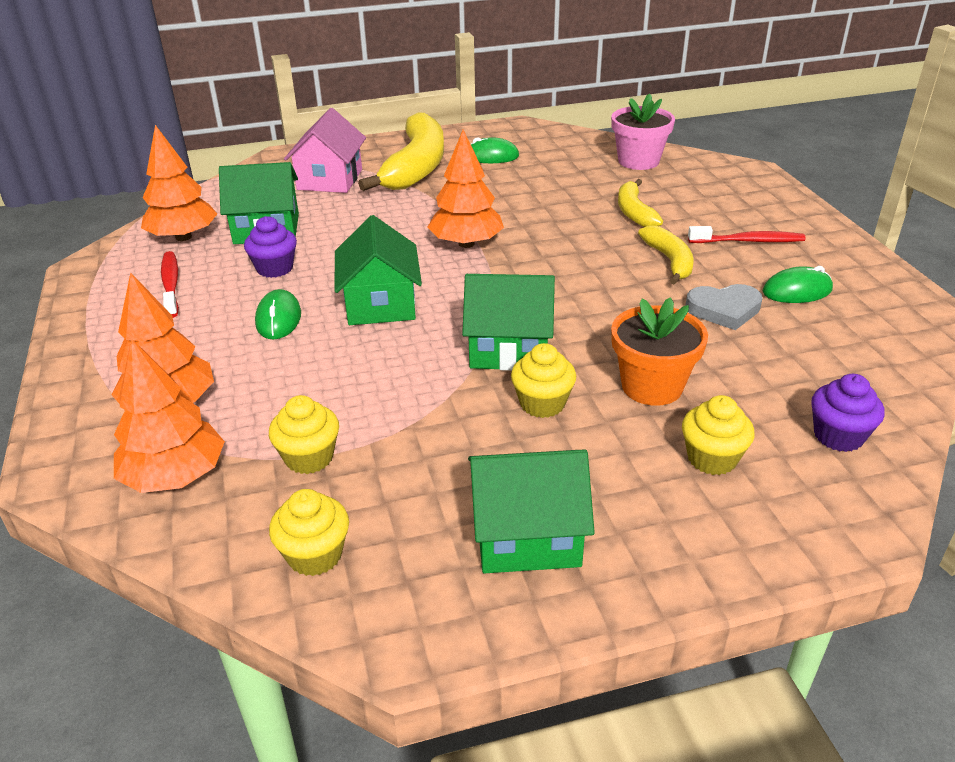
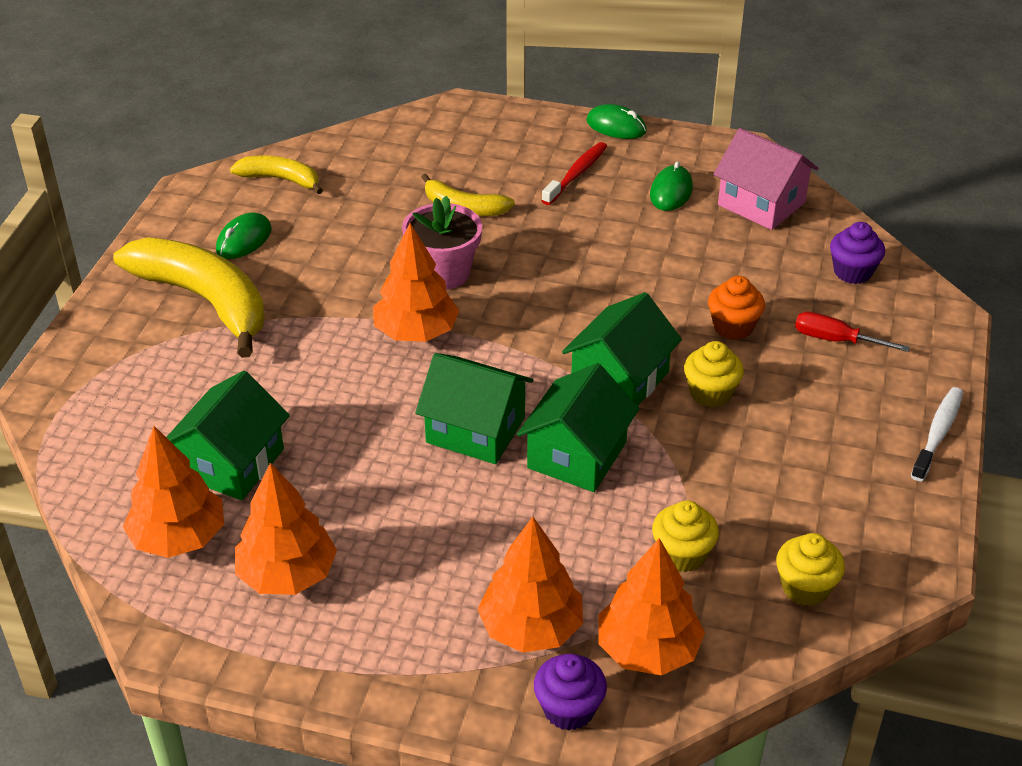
camera: 60 degrees left, 5 degrees up
(171, 284) = (287, 575): red toothbrush -> orange tree
(275, 268) = (332, 483): purple cupcake -> purple cupcake (569, 709)
(278, 319) = (440, 509): green mouse -> green mouse (616, 126)
(330, 179) = (160, 376): pink house -> pink house (761, 204)
(527, 535) = (855, 466): green house -> green house (577, 455)
(638, 161) = (367, 156): pink flower pot -> pink flower pot (443, 273)
(644, 589) = (938, 433): none -> white toothbrush
(652, 386) = (733, 327): orange flower pot -> orange cupcake
(669, 261) = (566, 230): yellow banana -> yellow banana (281, 179)
(712, 458) = (835, 340): yellow cupcake -> red screwdriver
(724, 310) = (664, 240): grey heart -> none

